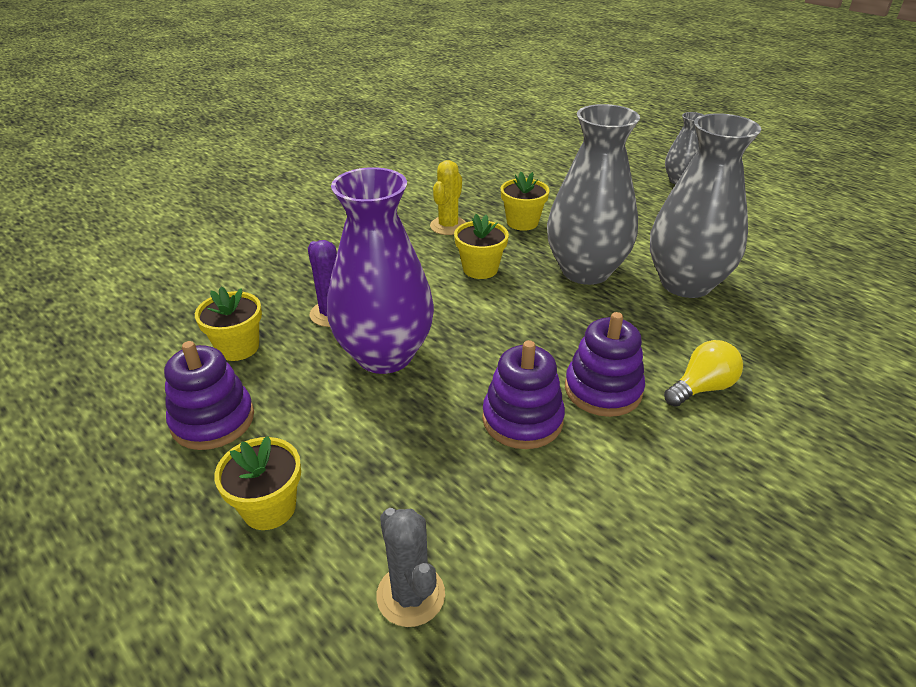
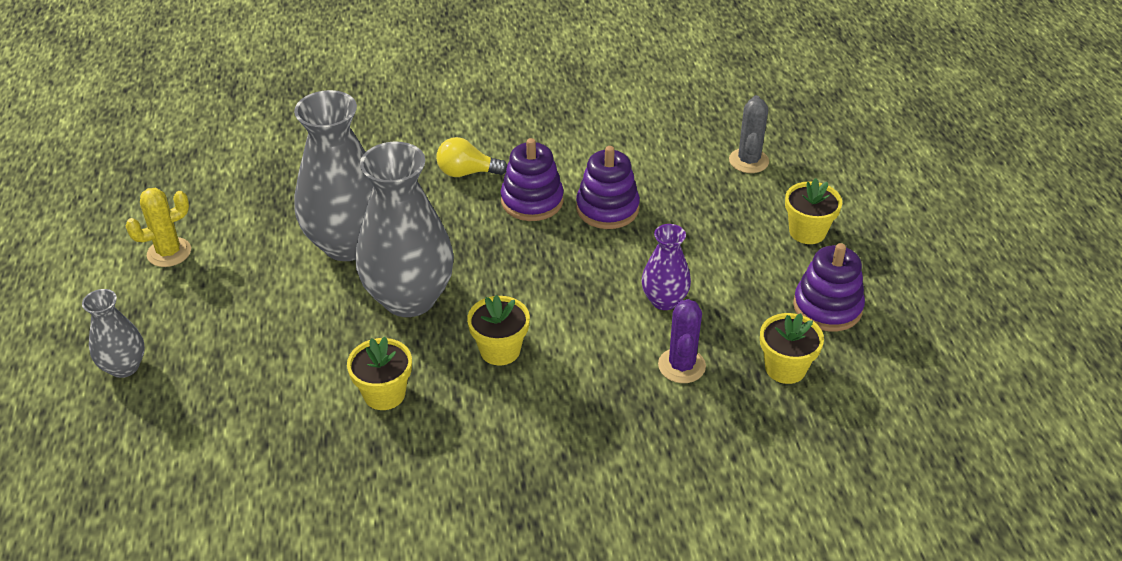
camera: 145 degrees left, 5 degrees up
(384, 355) = (664, 300): purple vase -> purple vase, size x0.51
(448, 226) = (468, 432): yellow cactus -> yellow cactus (169, 252)

